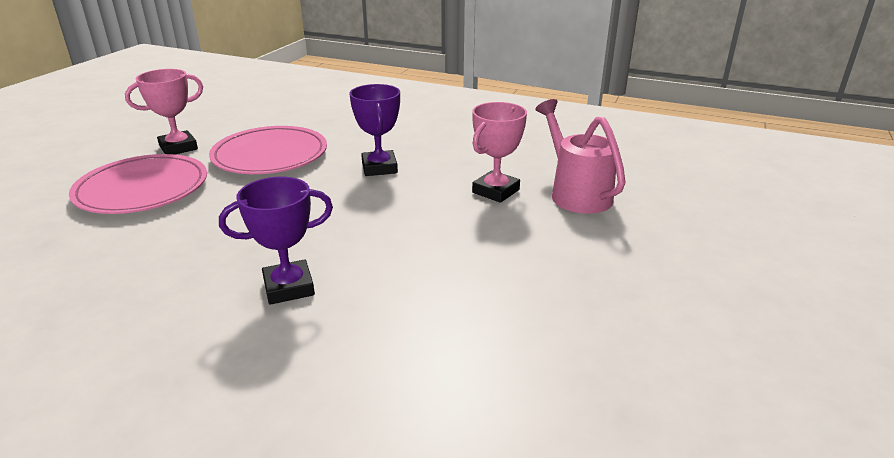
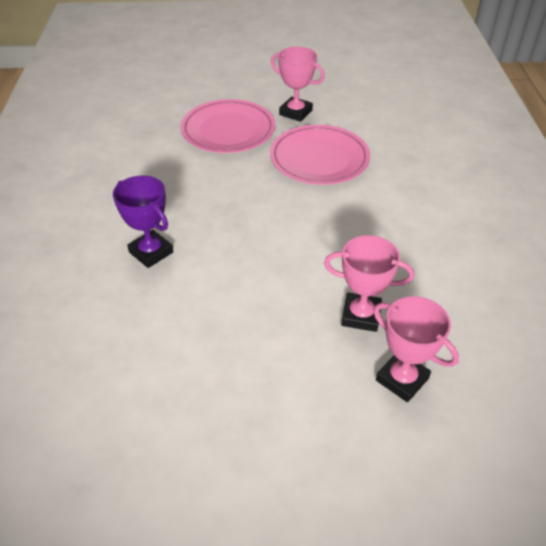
camera: 65 degrees right, 15 degrees up
(379, 168) = (346, 225): purple trophy -> none
(576, 193) = (402, 379): pink watering can -> pink trophy

